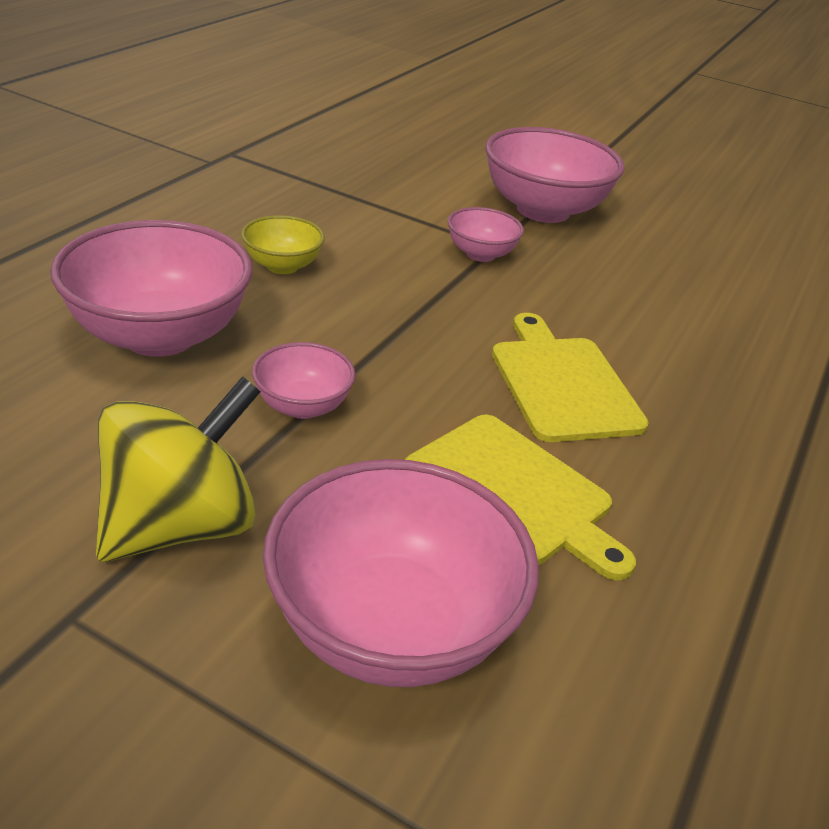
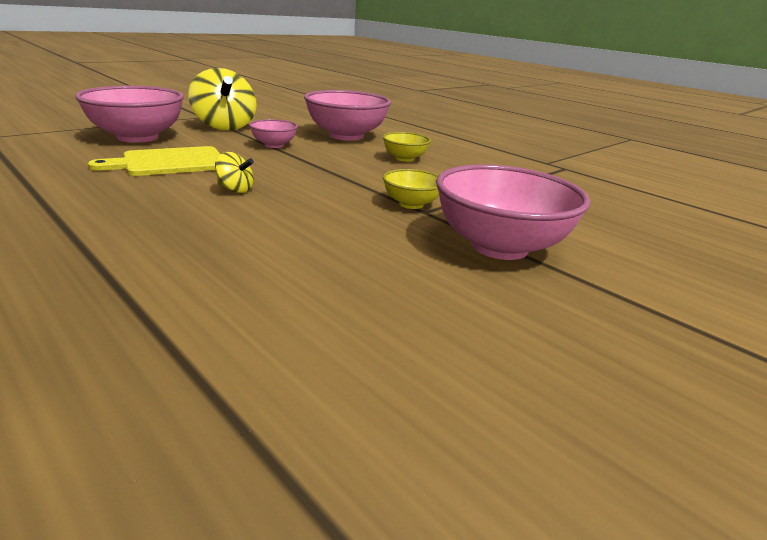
camera: 110 degrees right, 10 degrees down
(480, 254) = (411, 204): pink bowl -> yellow bowl
(562, 384) = (235, 190): yellow cutting board -> yellow spinning top

